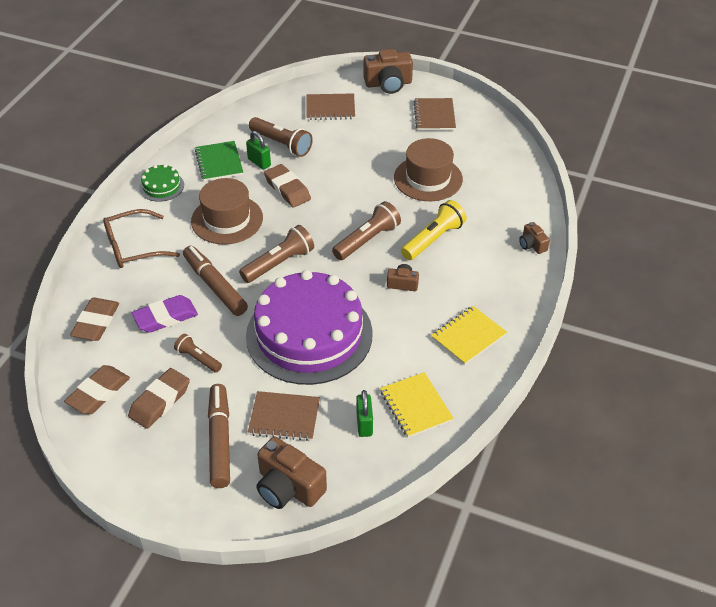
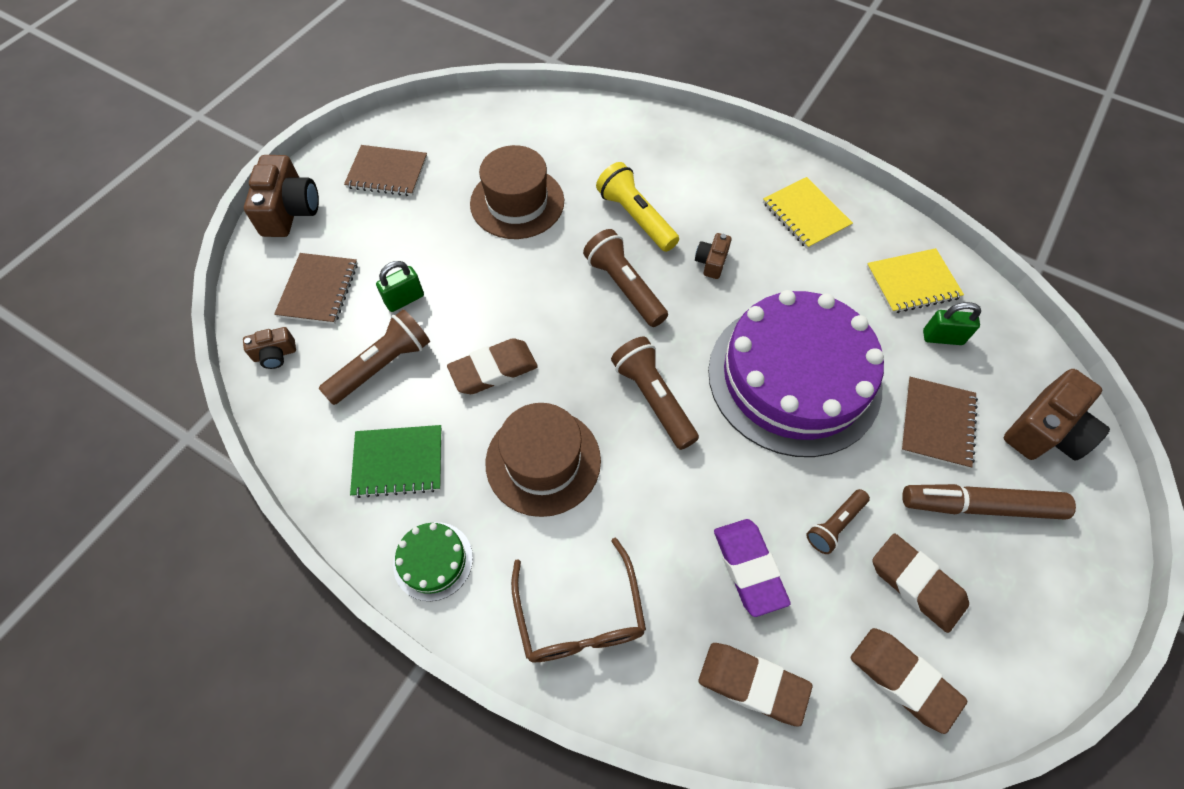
camera: 80 degrees left, 15 degrees up
(215, 286) = (688, 490): brown marker -> none
(259, 162) = (417, 402): green padlock -> green padlock (404, 299)
(532, 245) = (662, 129): brown camera -> brown camera (275, 354)

